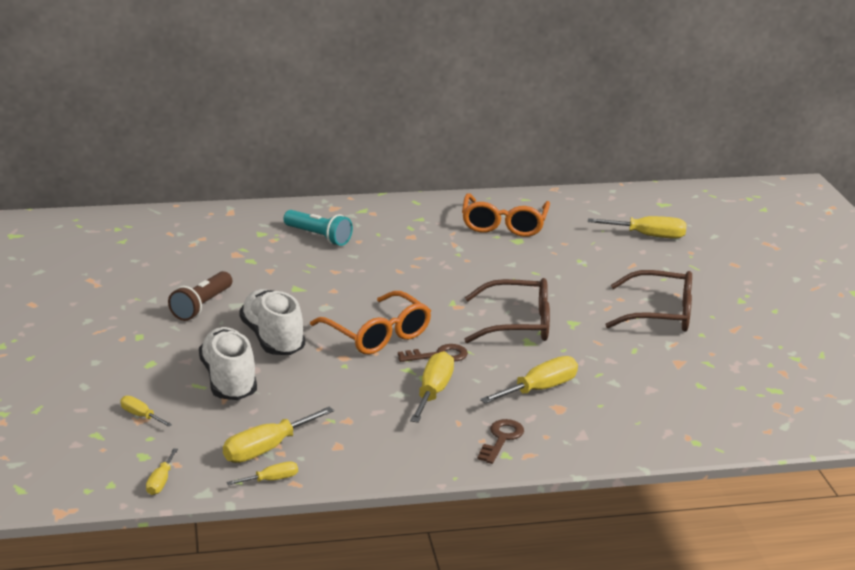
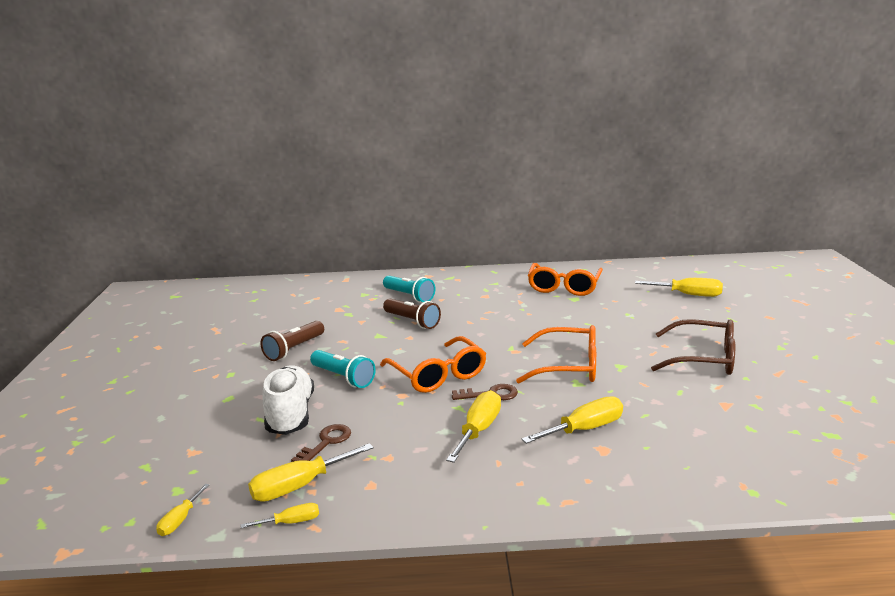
camera: 10 degrees right, 5 degrees down
(140, 416) = (195, 448): yellow screwdriver -> none
(272, 339) = (343, 377): white shoe -> turquoise flashlight
(331, 270) = (412, 321): none -> brown flashlight
(501, 439) = (540, 482): brown key -> brown key (326, 442)
(518, 324) = (568, 366): brown glasses -> orange glasses

